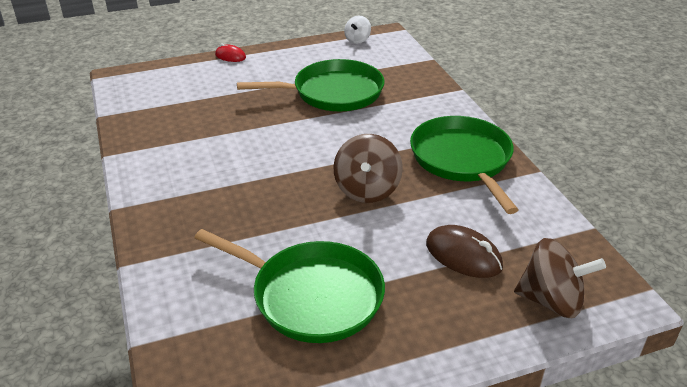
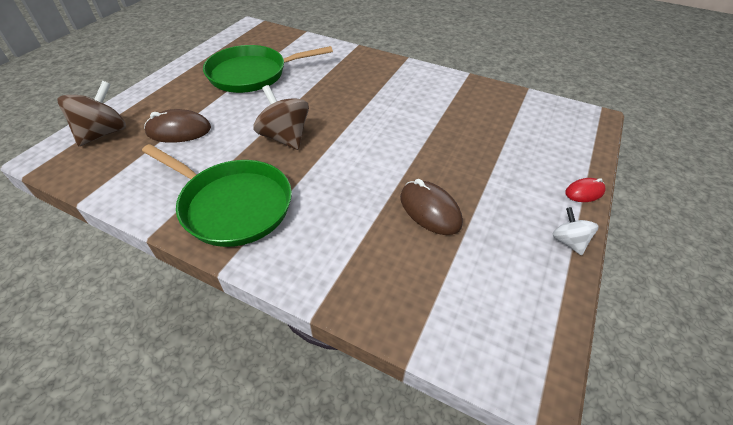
camera: 135 degrees right, 10 degrees up
(333, 93) = (430, 210): green pan -> brown mouse
(357, 40) = (541, 327): white spinning top -> white spinning top (568, 241)
(551, 301) = (103, 133): brown spinning top -> brown spinning top turned 150 degrees clockwise

